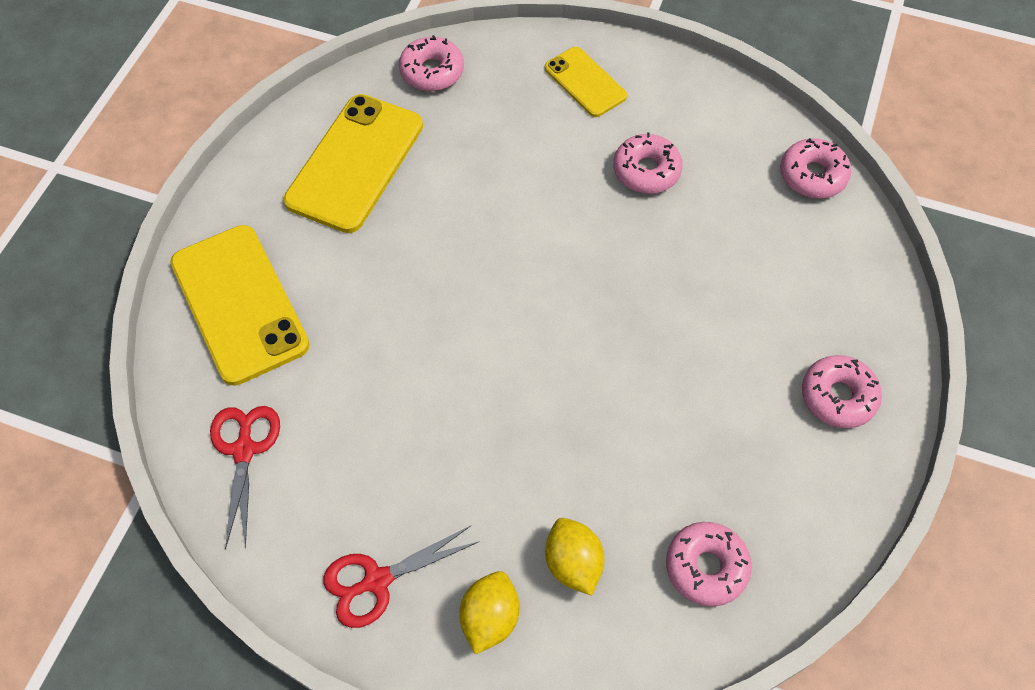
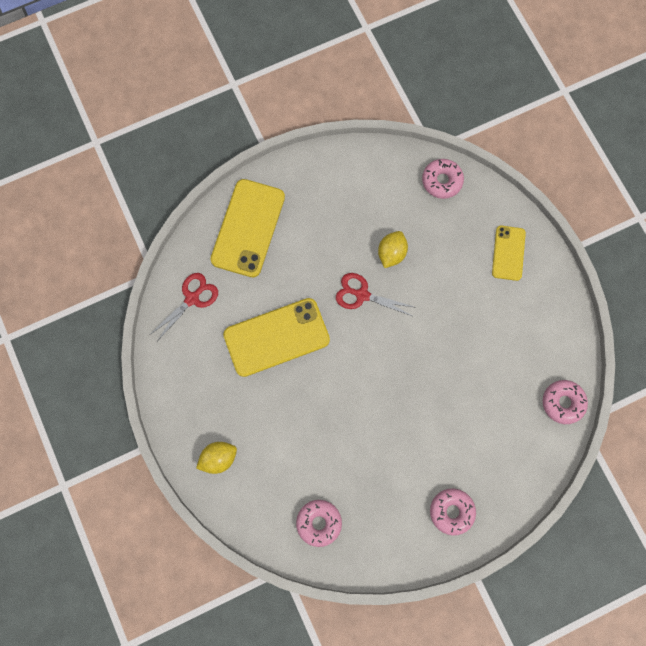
camera: 45 degrees right, 15 degrees up
(355, 163) = (359, 200): yellow phone -> yellow phone (276, 337)
(377, 581) = (192, 402): red scissors -> red scissors (362, 295)
(573, 563) = (270, 469): yellow lemon -> yellow lemon (391, 253)
(646, 171) = (486, 327): pink donut -> none

